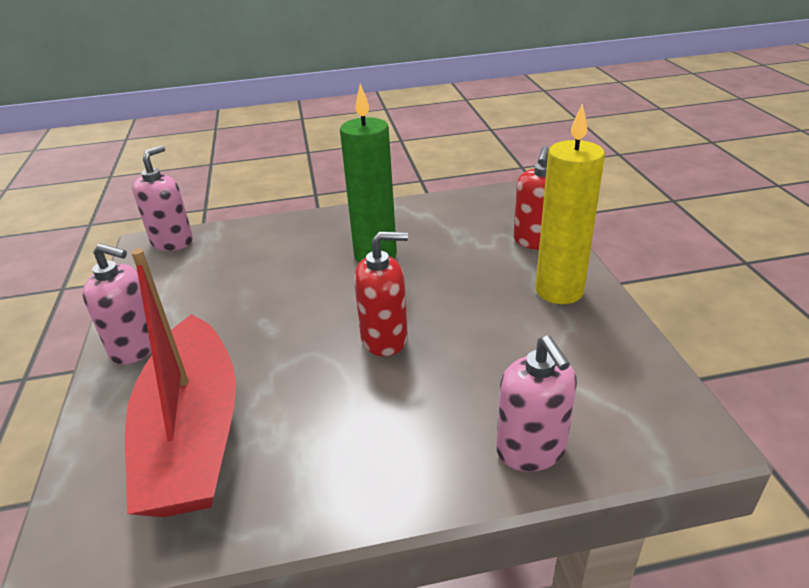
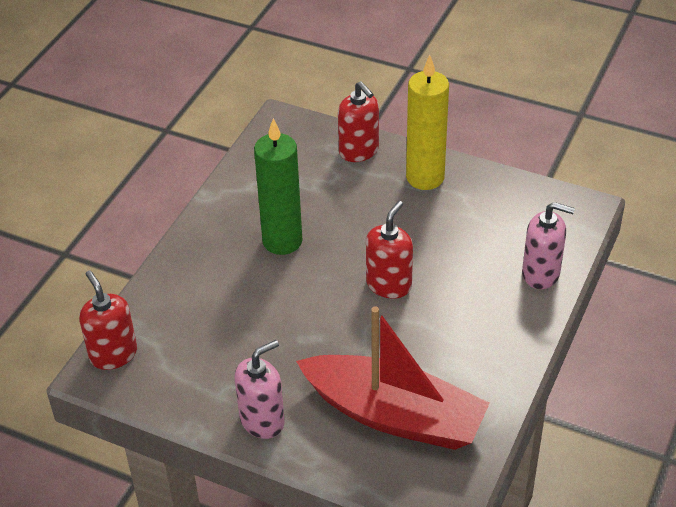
camera: 55 degrees left, 10 degrees up
(172, 242) = (113, 354): pink soap dispenser -> red soap dispenser

